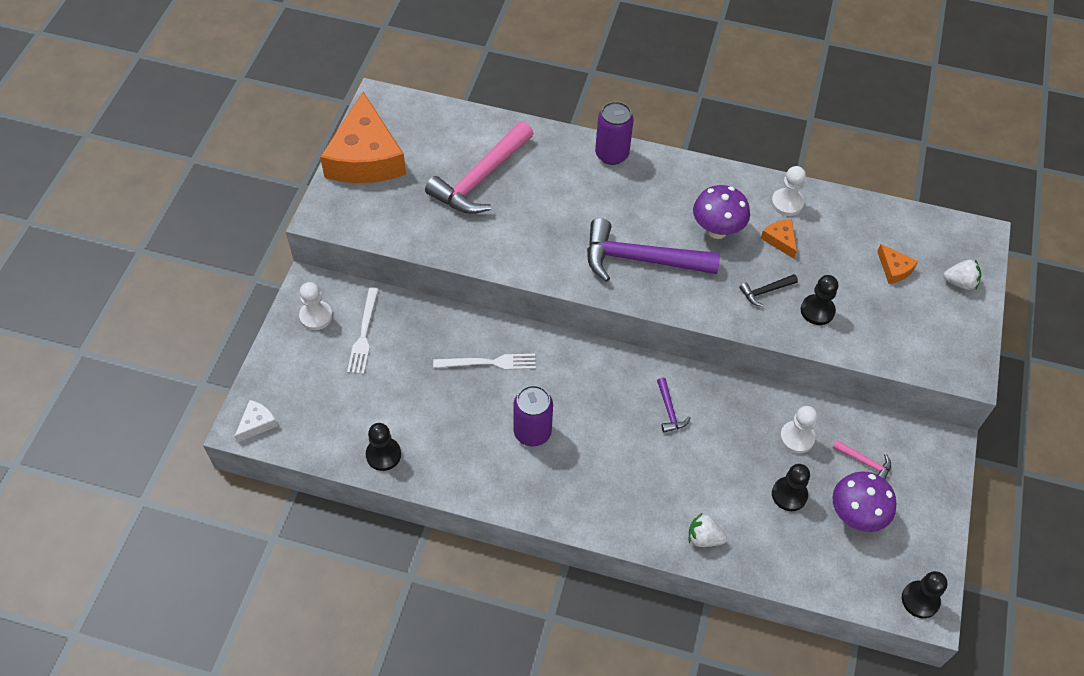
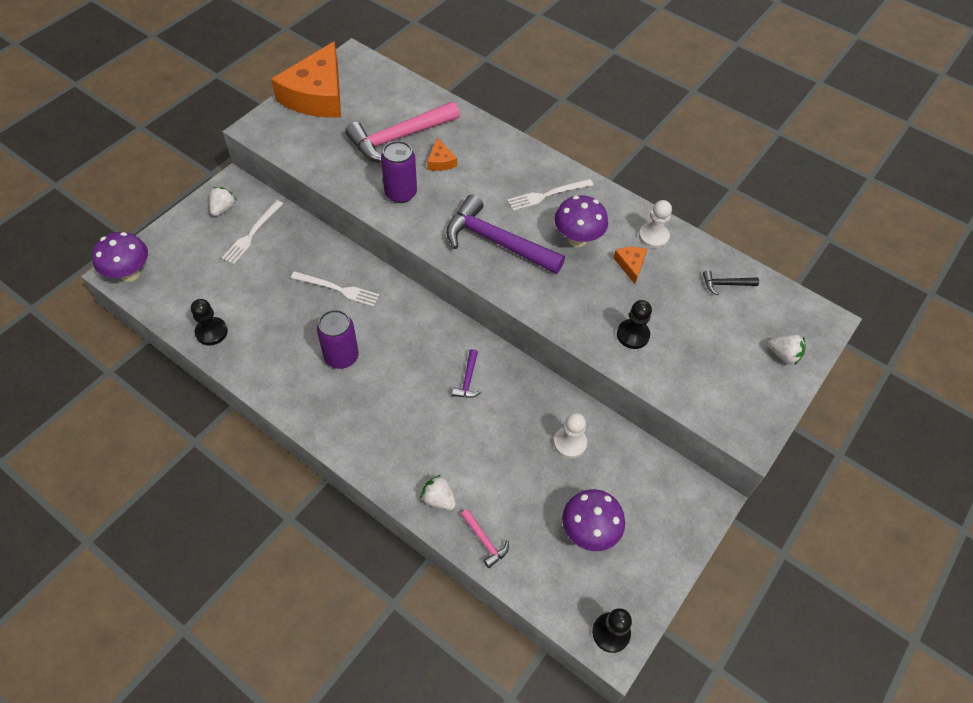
camera: 20 degrees right, 0 degrees up
(257, 423) = (130, 274): white cheese -> purple mushroom
(316, 316) = (223, 208): white pawn -> white strawberry
(611, 154) = (519, 152): purple can -> purple can (400, 193)
(664, 193) = (547, 195): none -> white fork
(766, 291) = (594, 303): black hammer -> black hammer (726, 284)
(789, 495) = (536, 490): black pawn -> none
(864, 462) = (622, 487): pink hammer -> pink hammer (484, 541)
(894, 269) = (725, 323): orange cheese -> orange cheese (440, 161)

